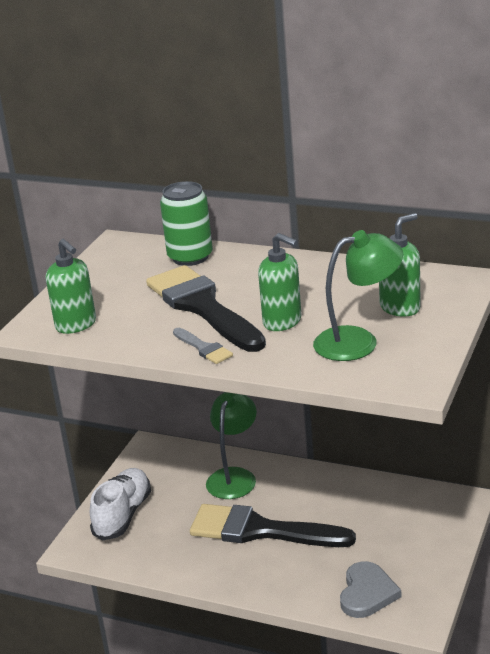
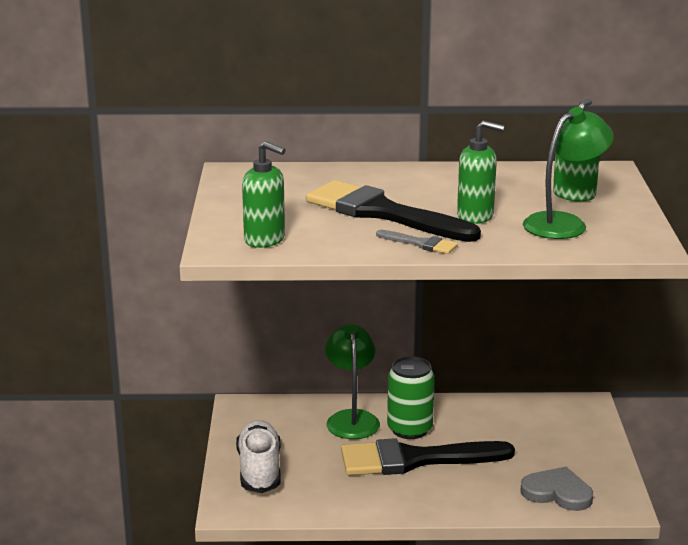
camera: 25 degrees left, 5 degrees down
(190, 257) = (324, 176): green can -> green can (409, 429)
(367, 593) = (557, 492): grey heart -> grey heart turned 60 degrees counterclockwise

